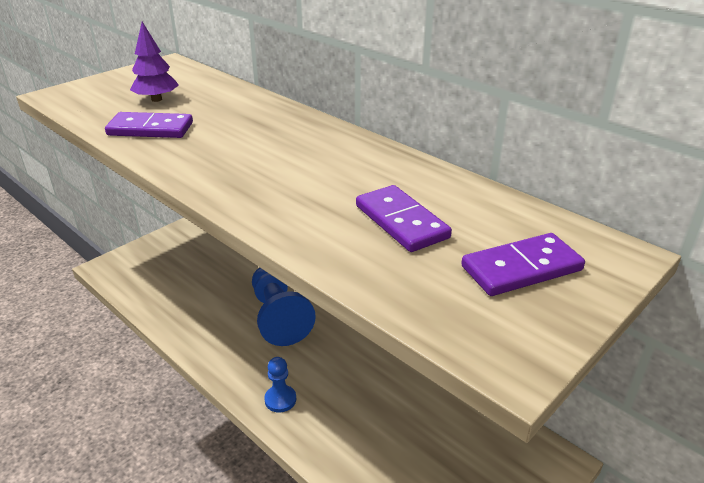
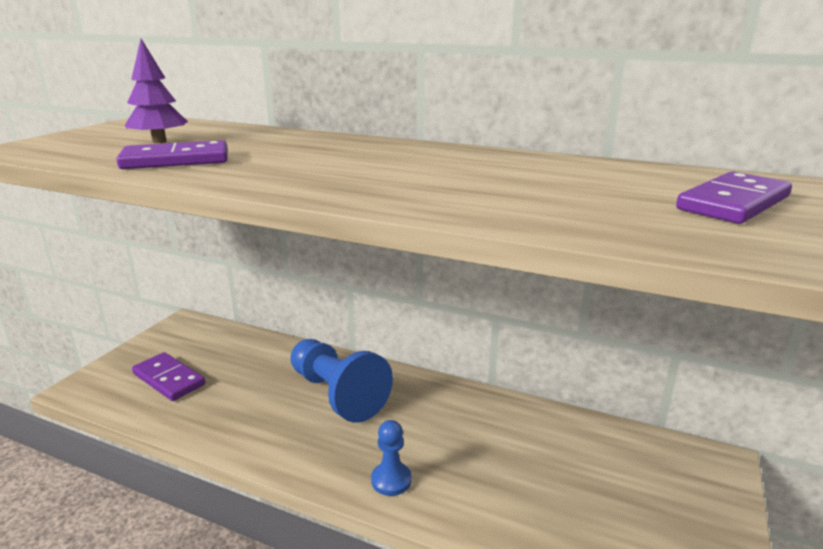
camera: 20 degrees left, 10 degrees down
(401, 222) = (565, 189): purple domino -> purple domino (168, 379)

